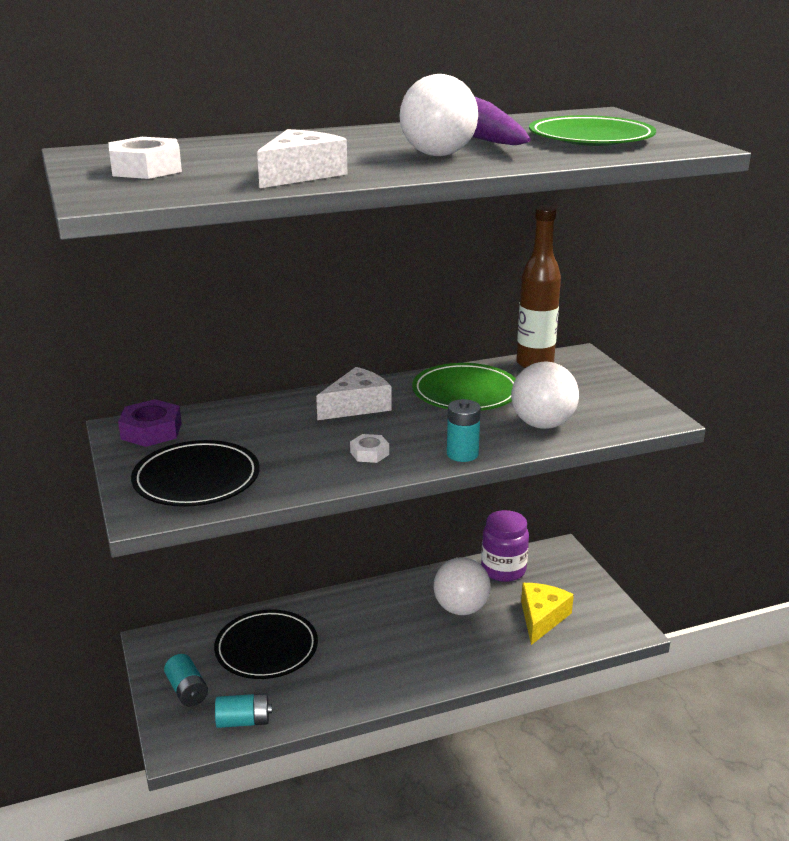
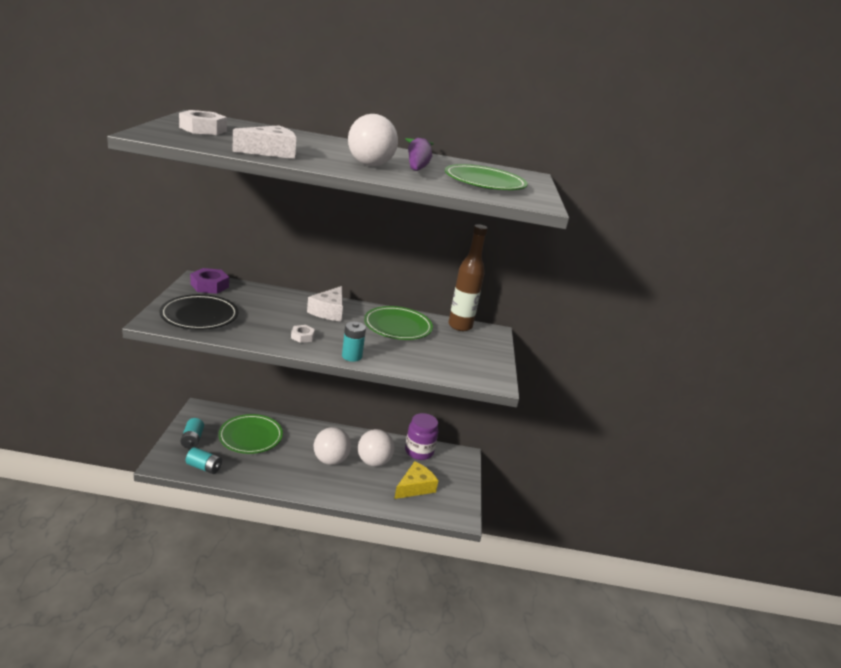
camera: 20 degrees right, 0 degrees up
(266, 648) = (250, 436): black plate -> green plate
(357, 406) = (329, 311): white cheese -> white cheese turned 120 degrees clockwise
(542, 424) = (419, 359): white ball -> white ball (330, 460)

